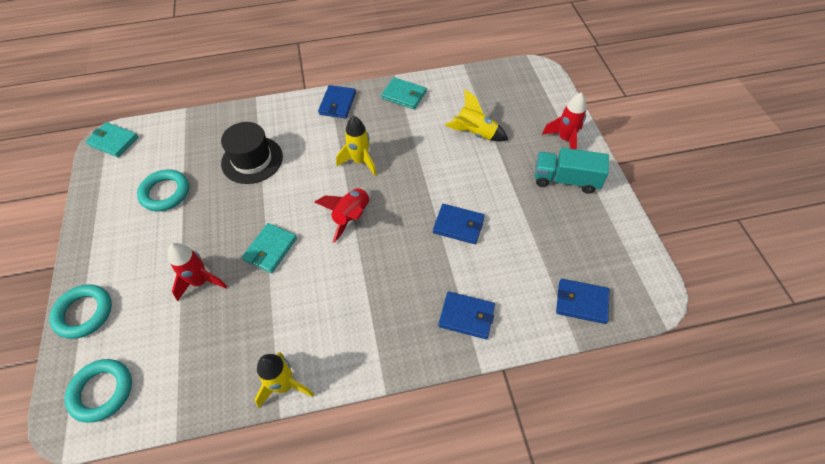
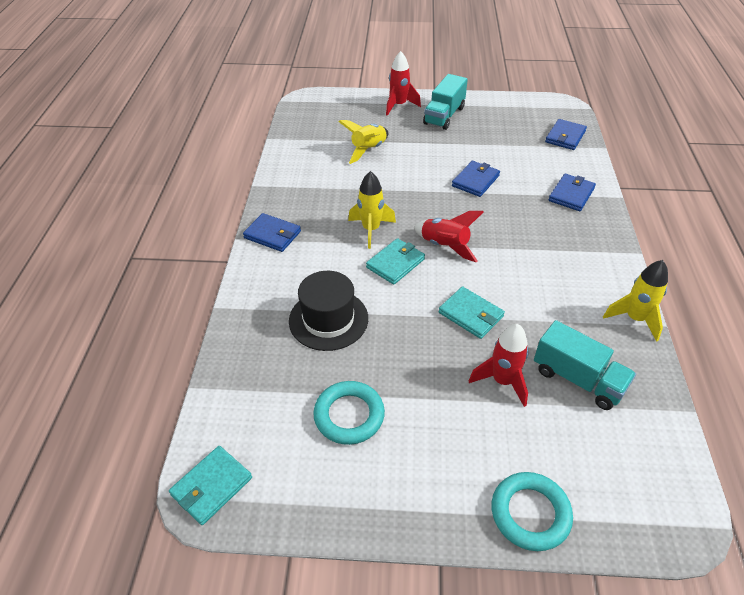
camera: 75 degrees left, 10 degrees down
(102, 391) = (642, 486): turquoise ring -> none
(206, 338) = (578, 379): none -> turquoise truck
(404, 95) = (289, 184): turquoise wallet -> turquoise wallet (395, 263)

